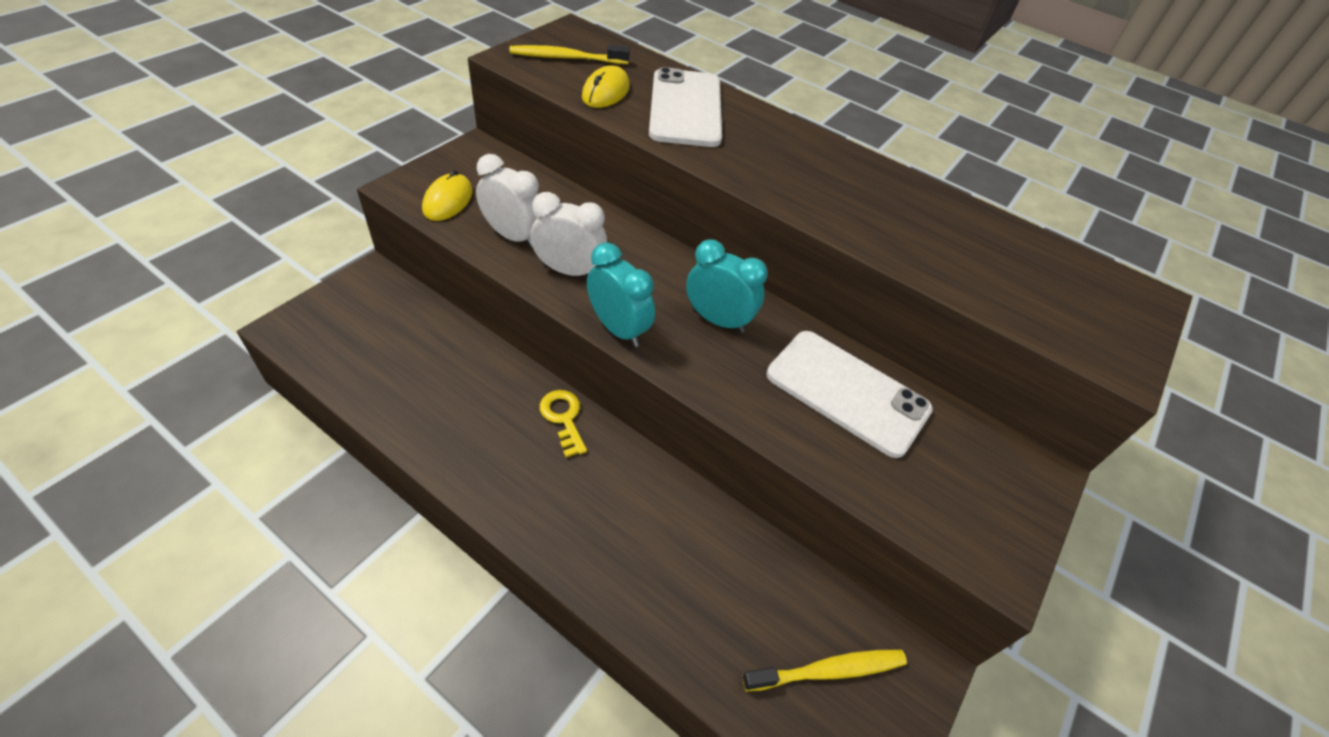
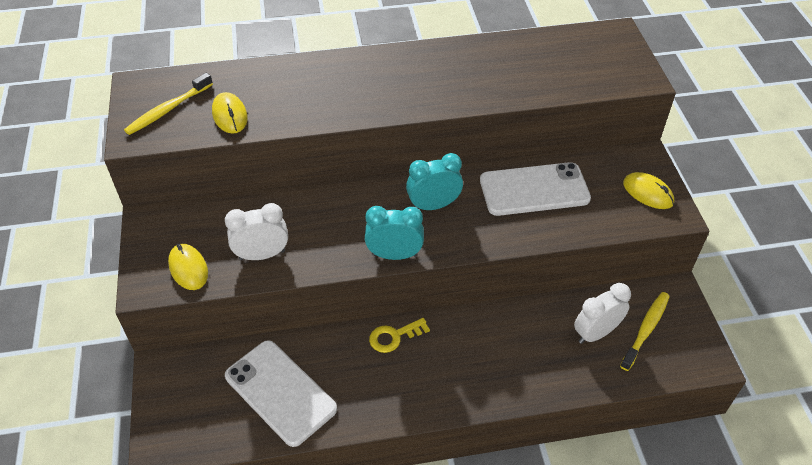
camera: 40 degrees left, 0 degrees up
(563, 418) = (394, 336): yellow key -> yellow key turned 45 degrees counterclockwise
(569, 270) = (323, 246): white clock -> white clock (595, 333)
(685, 108) = (289, 90): white phone -> white phone (280, 392)
(992, 512) = (648, 193): none -> yellow mouse

